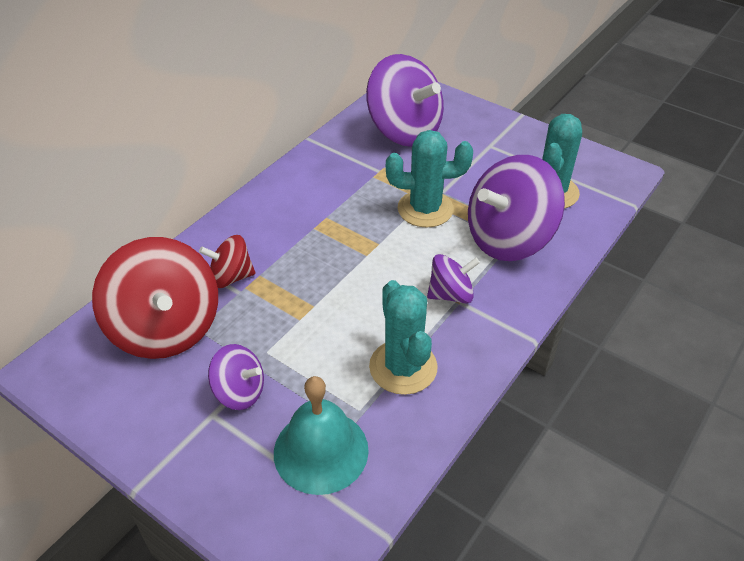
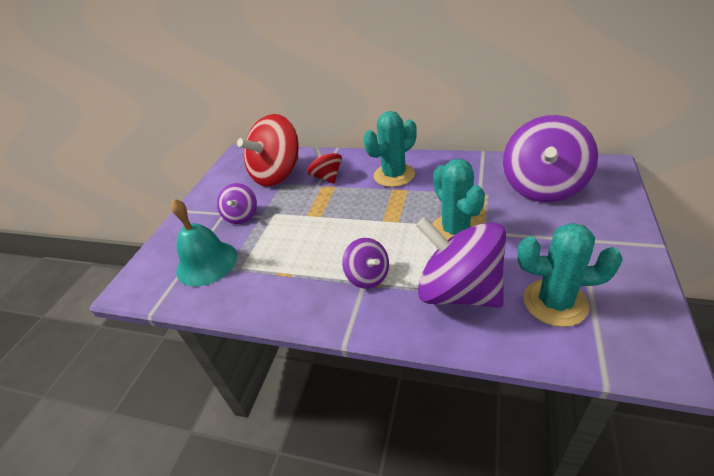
camera: 75 degrees right, 5 degrees down
(403, 367) = (284, 275): turquoise cactus -> turquoise cactus (394, 175)

